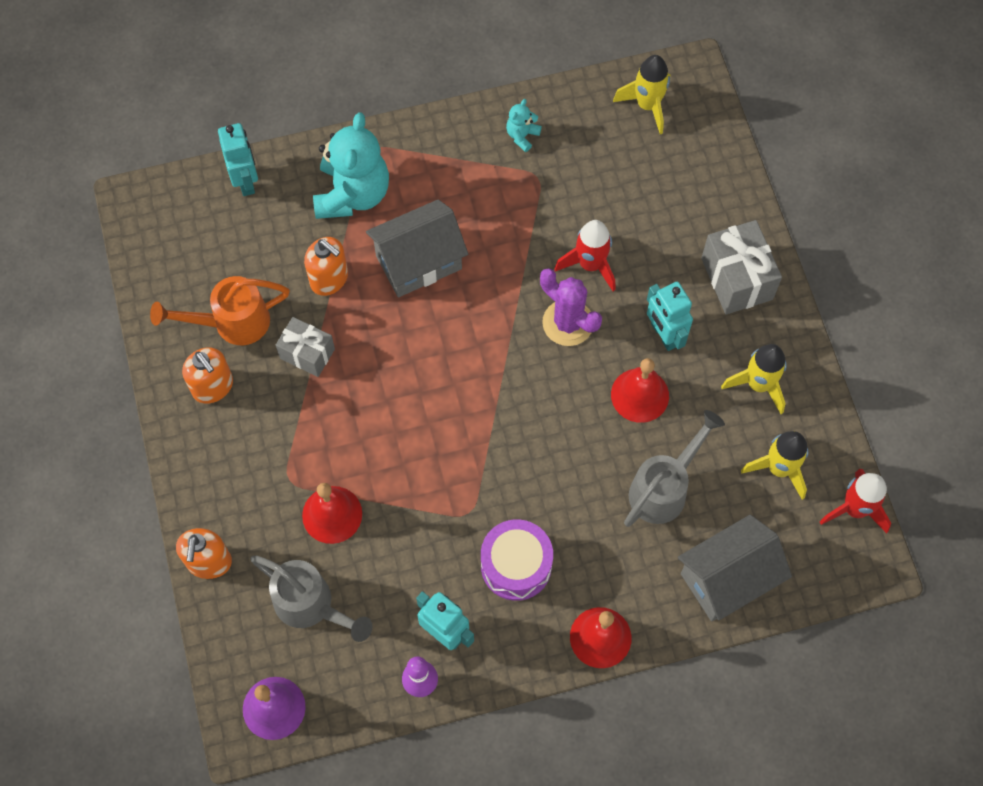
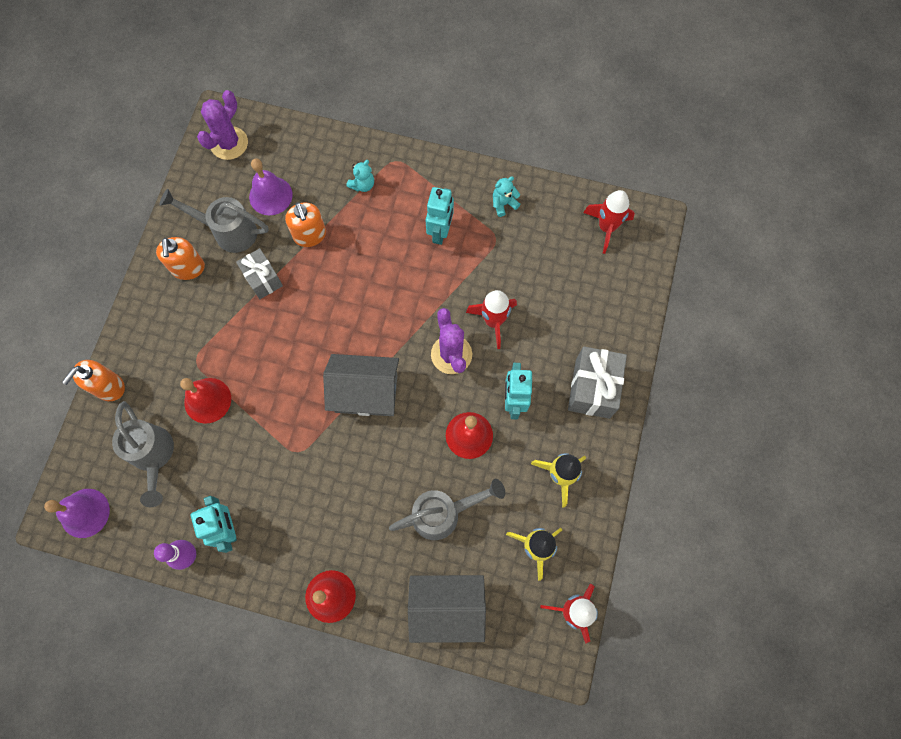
camera: 30 degrees right, 5 degrees up
(166, 226) = (229, 143): none -> purple cactus
(231, 323) = (228, 231): orange watering can -> grey watering can
(246, 181) = (299, 139): turquoise robot -> turquoise robot (440, 232)
(255, 259) = (270, 195): none -> purple bell
(352, 194) = (362, 185): turquoise teddy bear -> turquoise teddy bear, size x0.44
(418, 262) = (376, 256): grey house -> grey house (366, 393)
(516, 565) = (305, 509): purple drum -> none
(647, 105) = (606, 228): yellow rocket -> red rocket

